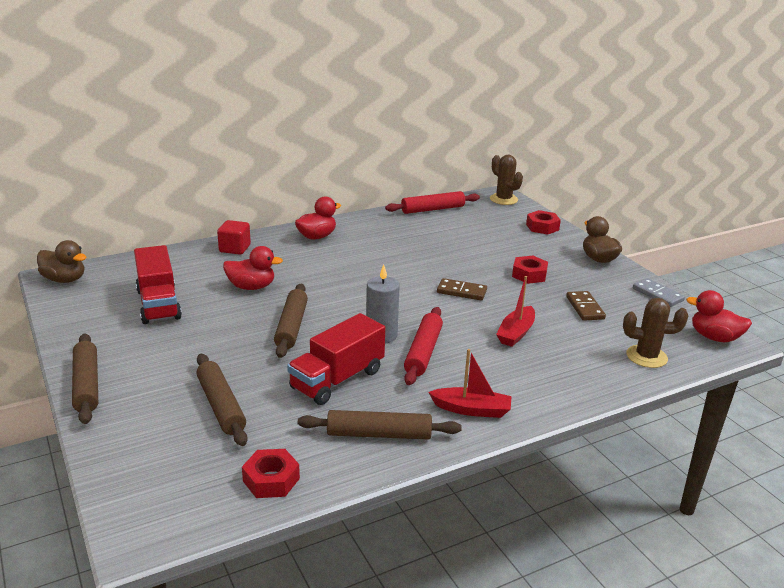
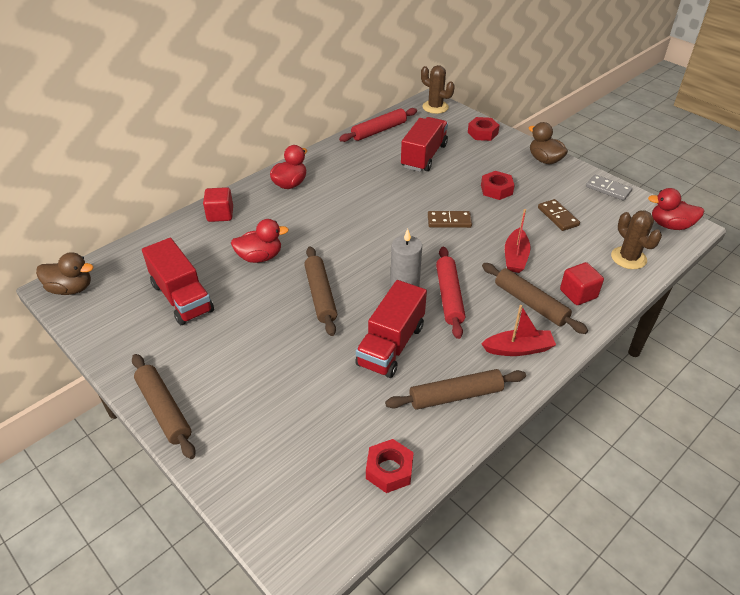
camera: 15 degrees left, 15 degrees up
(221, 406) = (303, 401): brown rolling pin -> brown rolling pin (530, 303)
(467, 236) = (424, 156): none -> red truck
(568, 376) = (578, 294): none -> red cube
(646, 357) = (628, 258): brown cactus -> brown cactus turned 75 degrees clockwise

